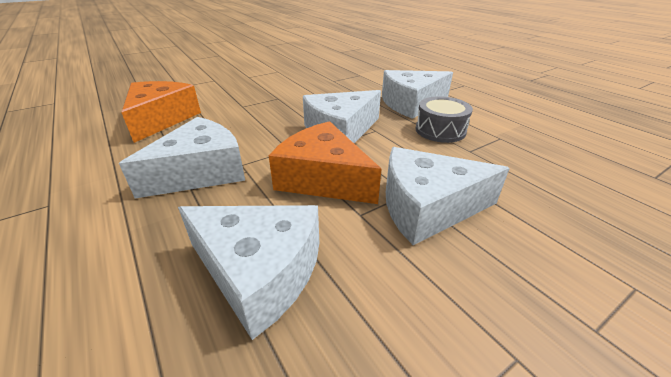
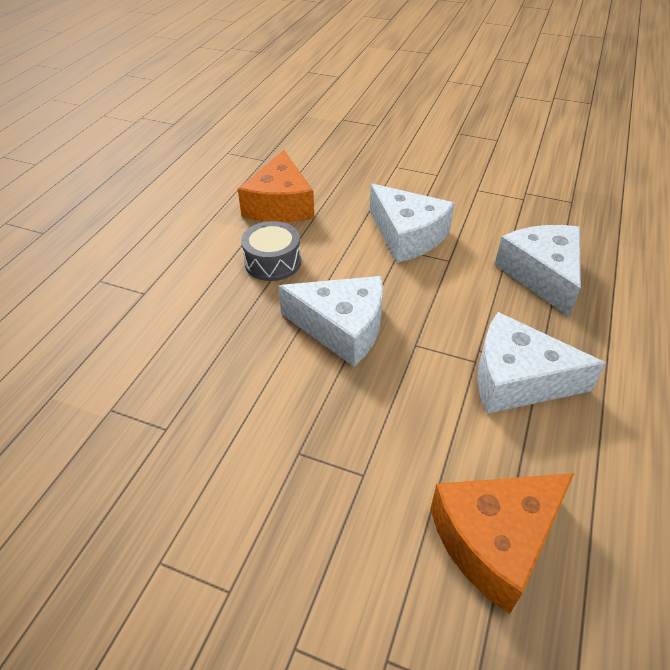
camera: 125 degrees left, 10 degrees up
(323, 178) = (433, 296): orange cheese -> orange cheese (280, 205)
(411, 104) = (211, 304): white cheese -> none

